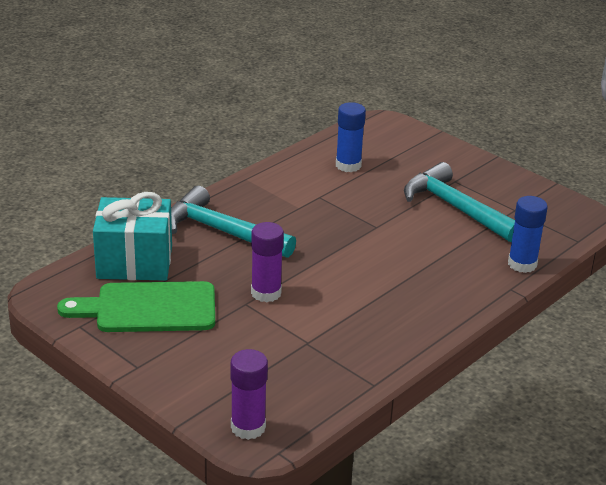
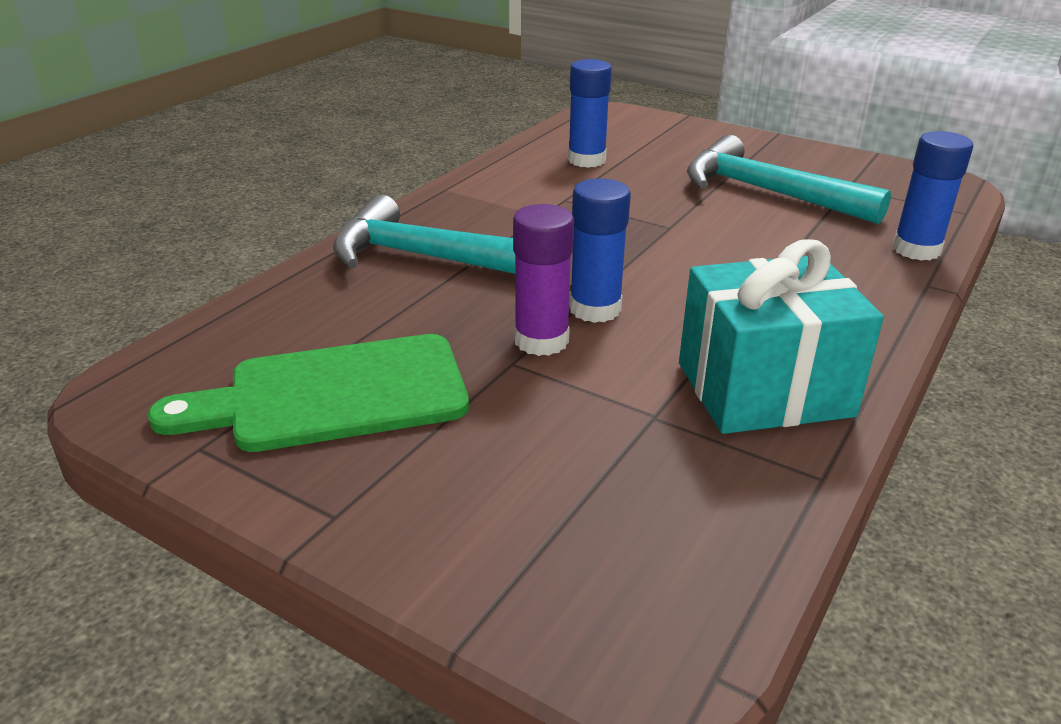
camera: 10 degrees left, 0 degrees up
(134, 262) = (292, 321): turquoise gift -> turquoise gift (764, 389)
(248, 427) = (619, 621): purple glue stick -> none
(304, 278) = (595, 309): none -> blue glue stick

